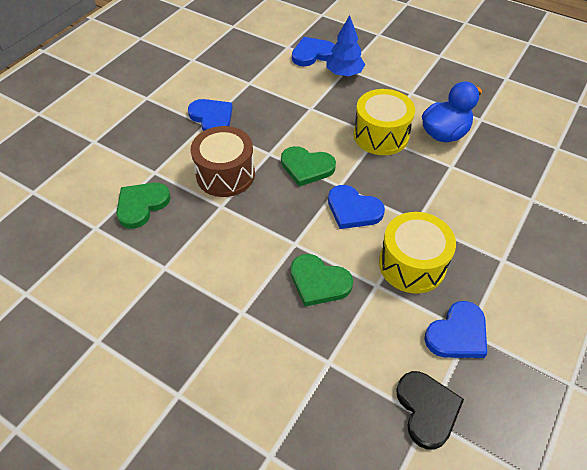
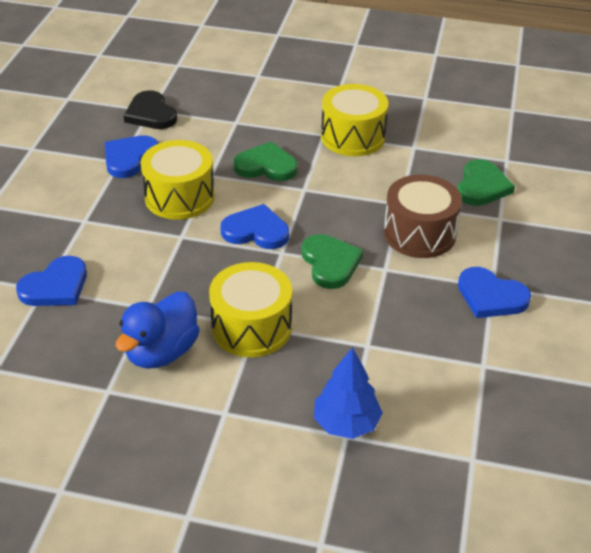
camera: 160 degrees right, 10 degrees down
(214, 299) = (353, 137): none -> yellow drum
(306, 167) = (330, 263): green heart -> green heart turned 75 degrees clockwise
(312, 54) = (420, 453): blue heart -> blue heart (55, 286)

